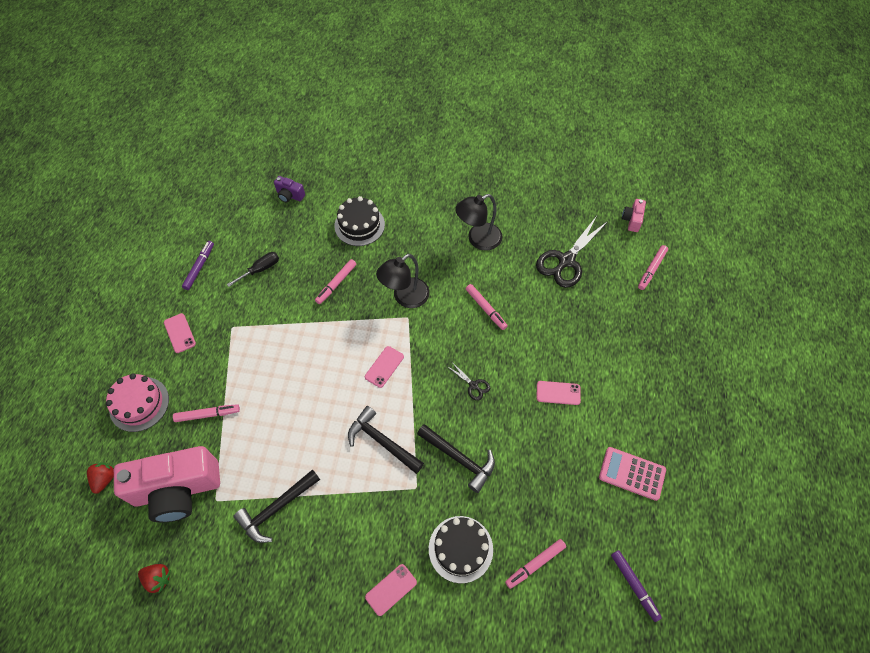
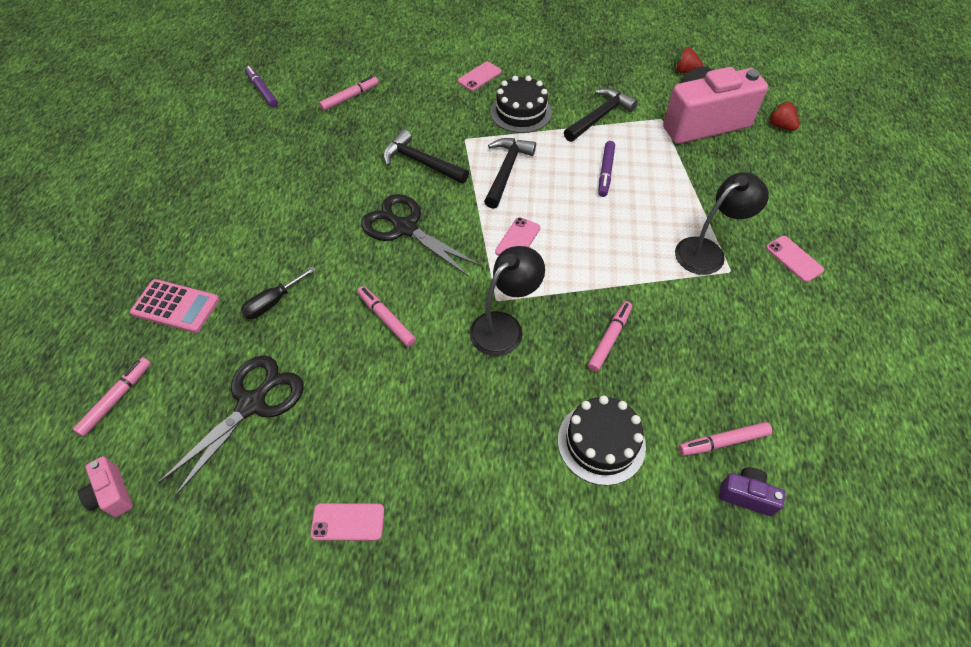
camera: 175 degrees right, 5 degrees down
(105, 479) = (780, 126): red strawberry -> red strawberry turned 135 degrees clockwise
(139, 404) = (791, 185): pink cake -> none
(199, 267) = (824, 348): purple marker -> purple marker (605, 172)
(207, 414) = (708, 181): pink marker -> pink marker (723, 442)
(260, 269) = (731, 352): black screwdriver -> black screwdriver (273, 302)
(382, 441) = (506, 171): black hammer -> black hammer turned 105 degrees counterclockwise
(460, 549) = (418, 102): black cake -> black cake (521, 112)
(473, 385) = (405, 228): black scissors -> black scissors, size x2.15
(478, 239) = (395, 431): black lamp -> black lamp (707, 251)
(558, 393) = (302, 227): pink phone -> pink phone (348, 522)
(632, 220) = (112, 494): pink camera -> pink camera turned 135 degrees clockwise
(632, 473) = (237, 162): pink calculator -> pink calculator (176, 306)

